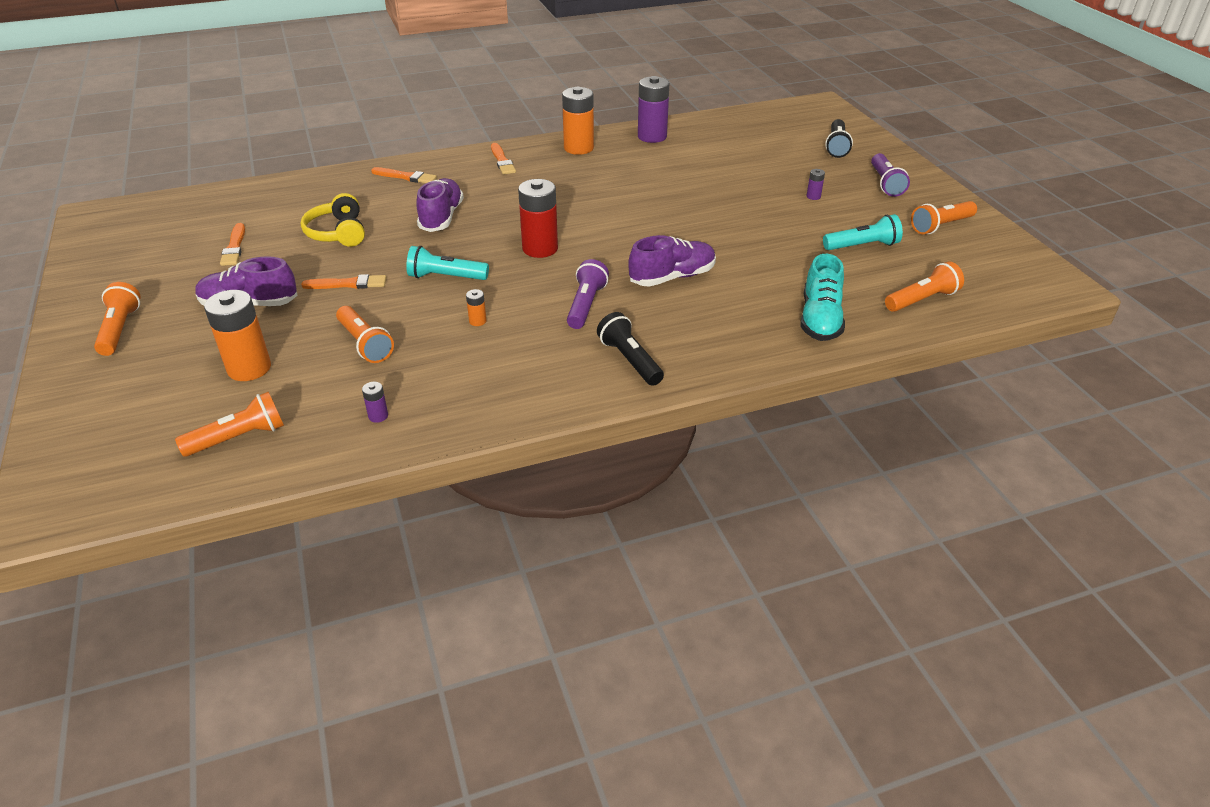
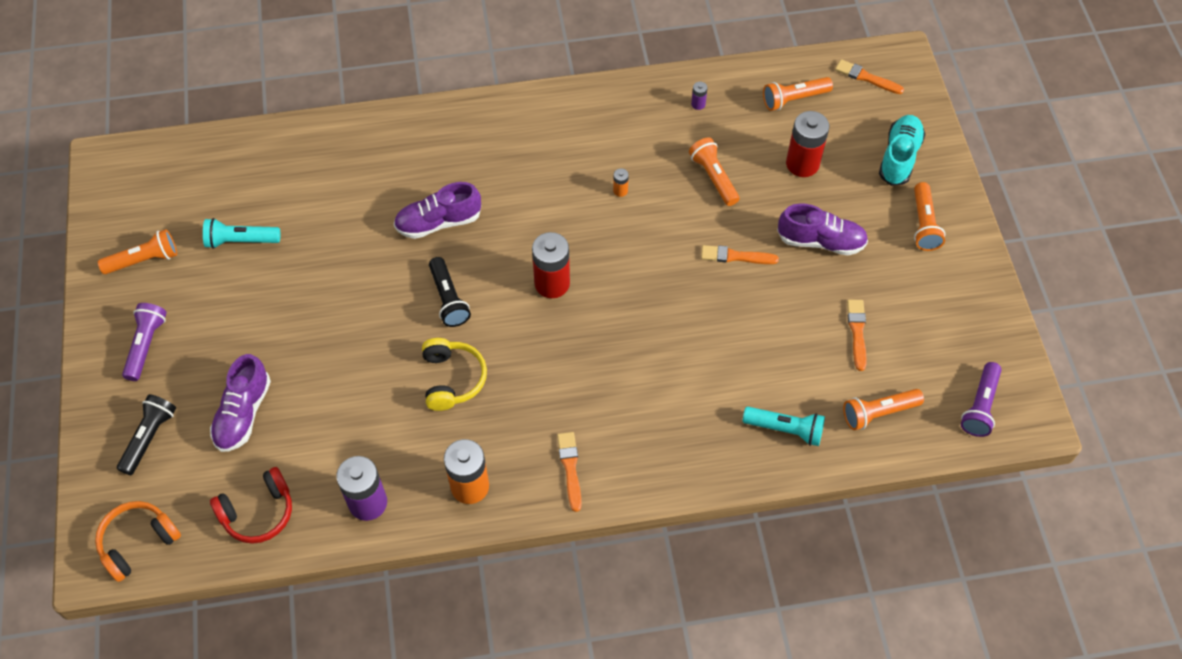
camera: 170 degrees left, 20 degrees up
(249, 368) = (802, 164): orange battery -> red battery
(338, 233) = (755, 341): yellow headphones -> yellow headphones (452, 379)
(406, 177) = (688, 447): orange brush -> orange brush (866, 77)
(441, 217) = (648, 354): purple shoe -> purple shoe (243, 413)
(446, 277) = (645, 253): turquoise flashlight -> turquoise flashlight (785, 429)
(586, 305) = (525, 197): purple flashlight -> purple flashlight (980, 406)
(630, 360) = (505, 130): black flashlight -> black flashlight (448, 299)
(729, 127) = (258, 512): none -> red headphones
(802, 112) = (138, 542): none -> orange headphones
(813, 196) = (240, 332): purple battery -> none
(820, 319) = (335, 151): turquoise shoe -> turquoise shoe (899, 157)
(922, 300) = (237, 162): orange flashlight -> orange flashlight (878, 413)

